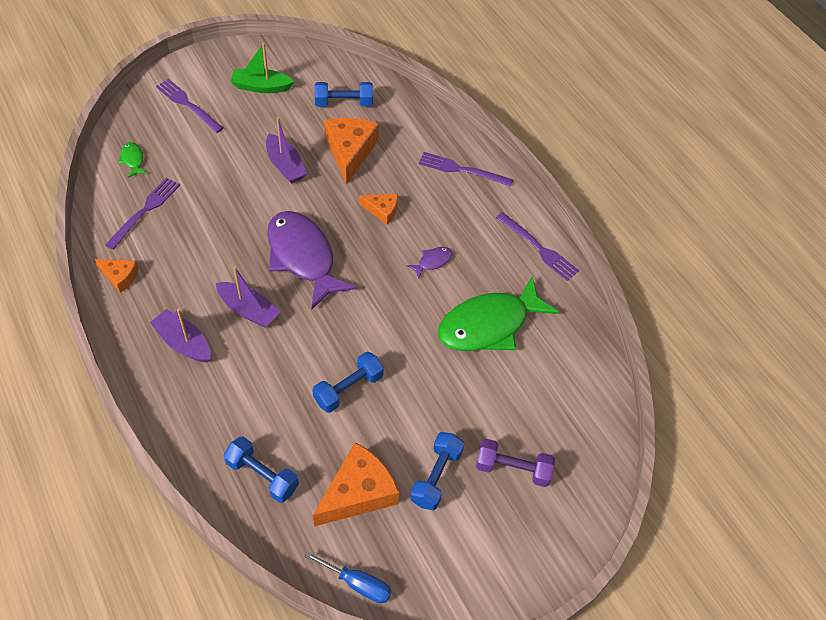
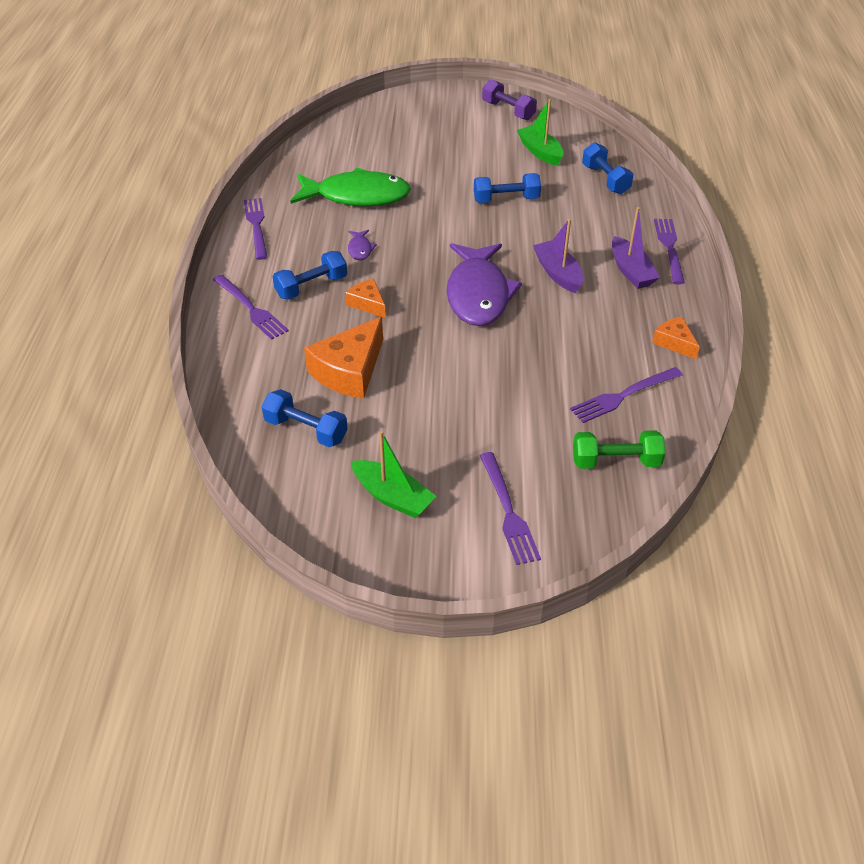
camera: 145 degrees left, 10 degrees down
(133, 160) = (615, 462): green fish -> green dumbbell
(157, 392) = (669, 248): none -> purple fork
(285, 165) = (434, 384): purple boat -> none
(358, 492) = (540, 152): orange cheese -> green boat
(358, 584) = (569, 120): blue screwdriver -> none
(432, 262) = (360, 249): purple fish -> purple fish turned 90 degrees counterclockwise
(436, 477) = (479, 142): blue dumbbell -> blue dumbbell (311, 287)
(513, 469) = (422, 129): purple dumbbell -> purple dumbbell (508, 111)

